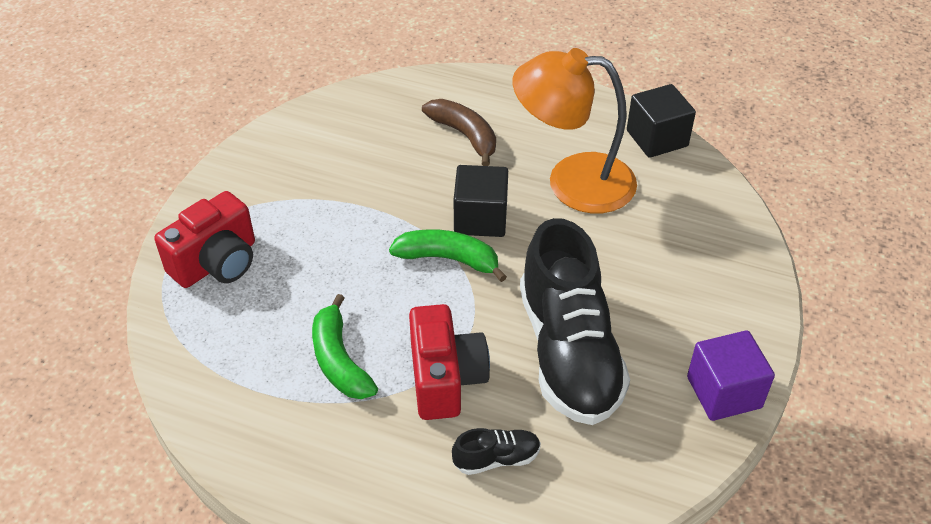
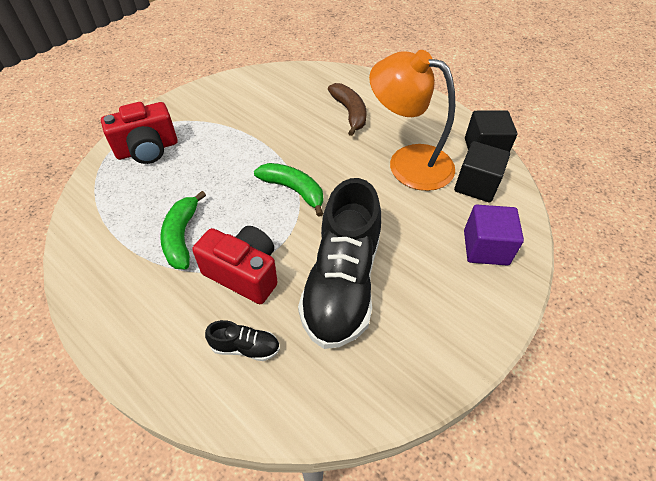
camera: 20 degrees right, 5 degrees up
(445, 378) = (244, 273): red camera -> red camera turned 75 degrees counterclockwise
(480, 218) = (330, 169): black cube -> black cube (476, 185)
(724, 392) = (448, 357): purple cube -> purple cube (485, 247)

